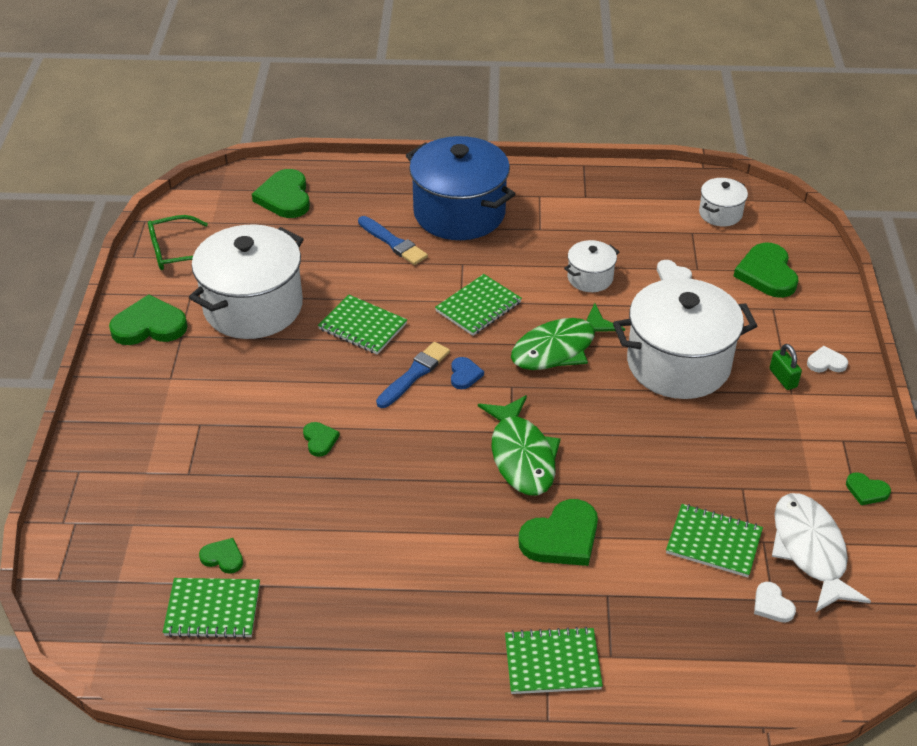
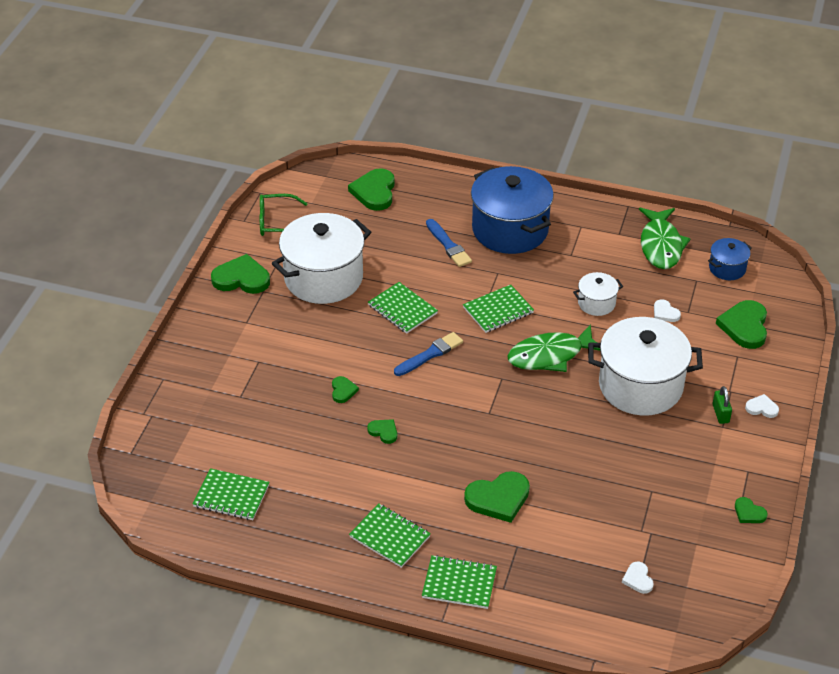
camera: 15 degrees right, 0 degrees up
(223, 557) = (248, 461): green heart -> green heart (383, 432)
(464, 375) = (468, 362): blue heart -> none
(521, 456) = (490, 433): green fish -> green fish (661, 245)
(713, 542) = (612, 526): green notebook -> green notebook (390, 537)
(720, 213) = (727, 268): white pot -> blue pot
(810, 550) = (684, 547): white fish -> none

